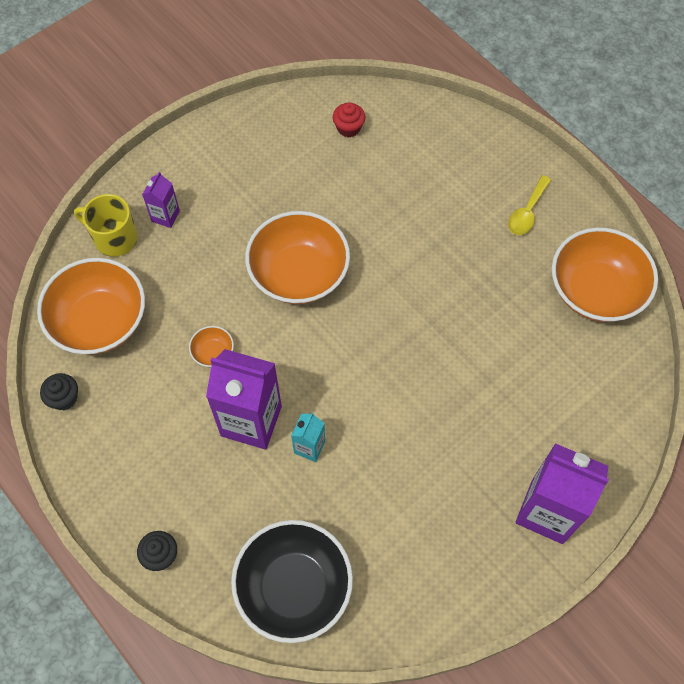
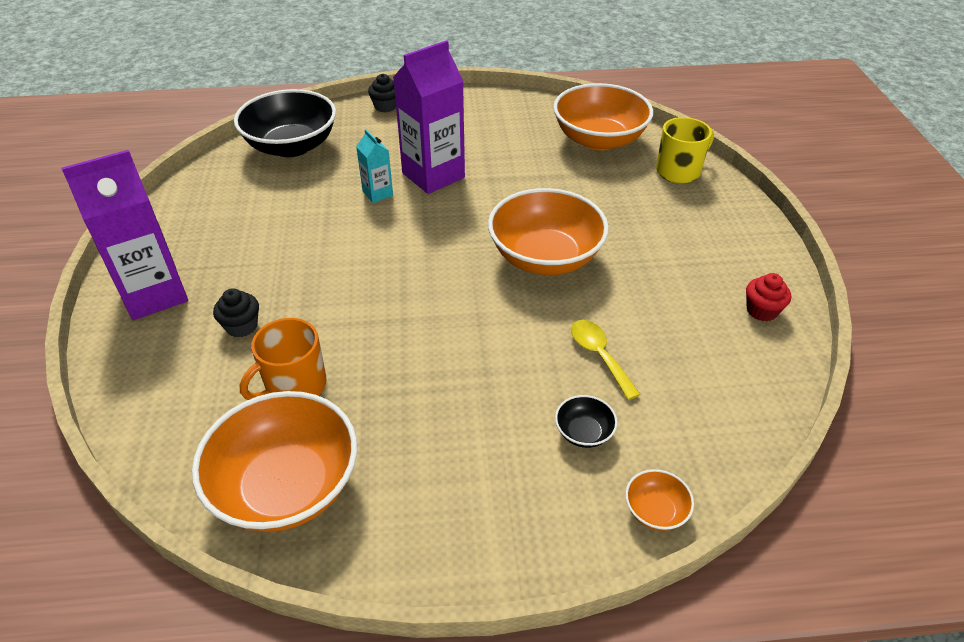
camera: 125 degrees right, 20 degrees down
(64, 398) = (546, 107): black cupcake -> black cupcake (242, 326)
(165, 216) = (682, 205): purple carton -> none
(213, 352) = (514, 180): orange bowl -> orange bowl (655, 511)
(348, 128) = (713, 383): red cupcake -> red cupcake (761, 310)
(438, 172) = (583, 432): none -> black bowl
(527, 212) = (452, 489): yellow spoon -> yellow spoon (599, 356)
(535, 342) = (294, 386): none -> orange mug

